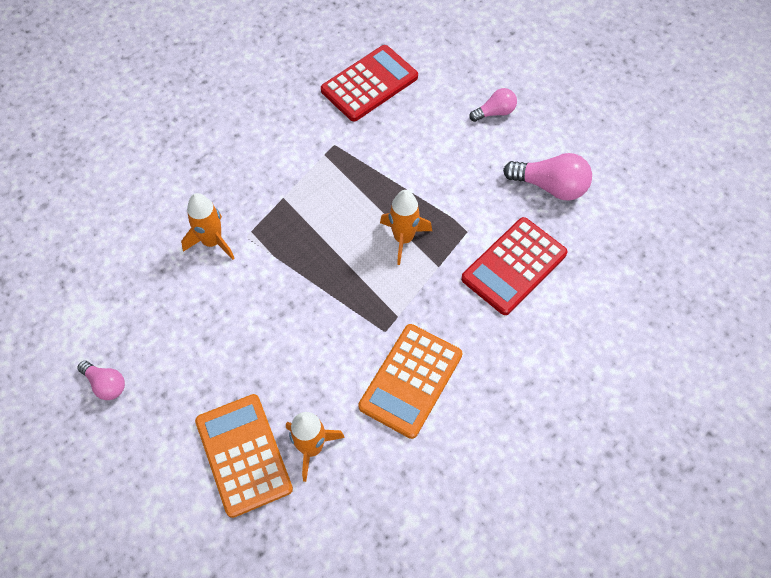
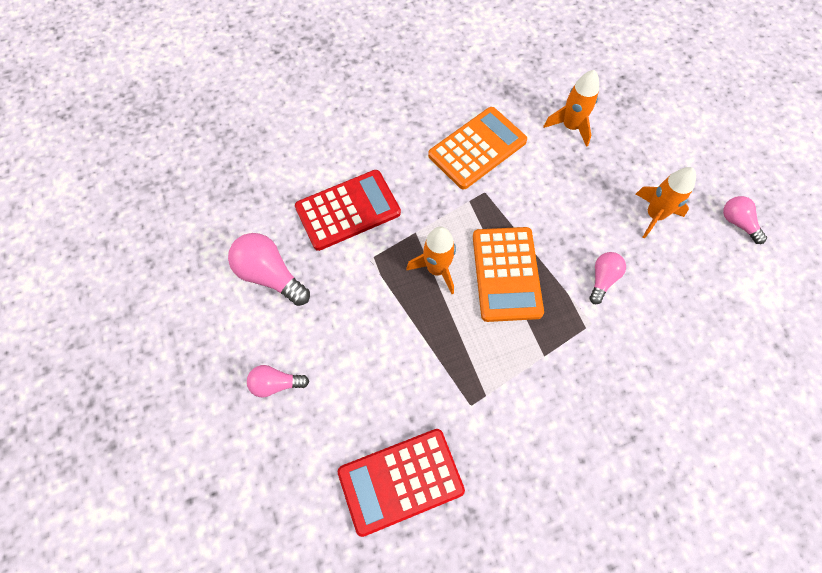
camera: 160 degrees left, 5 degrees up
(212, 242) = (628, 328): orange rocket -> orange rocket (654, 215)
(242, 279) = (602, 279): none -> pink light bulb
(244, 455) = (624, 137): orange calculator -> orange calculator (506, 274)

